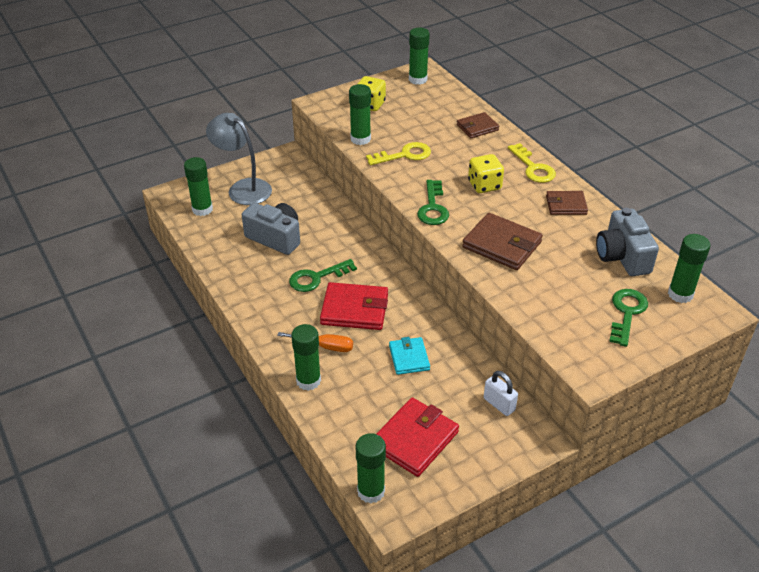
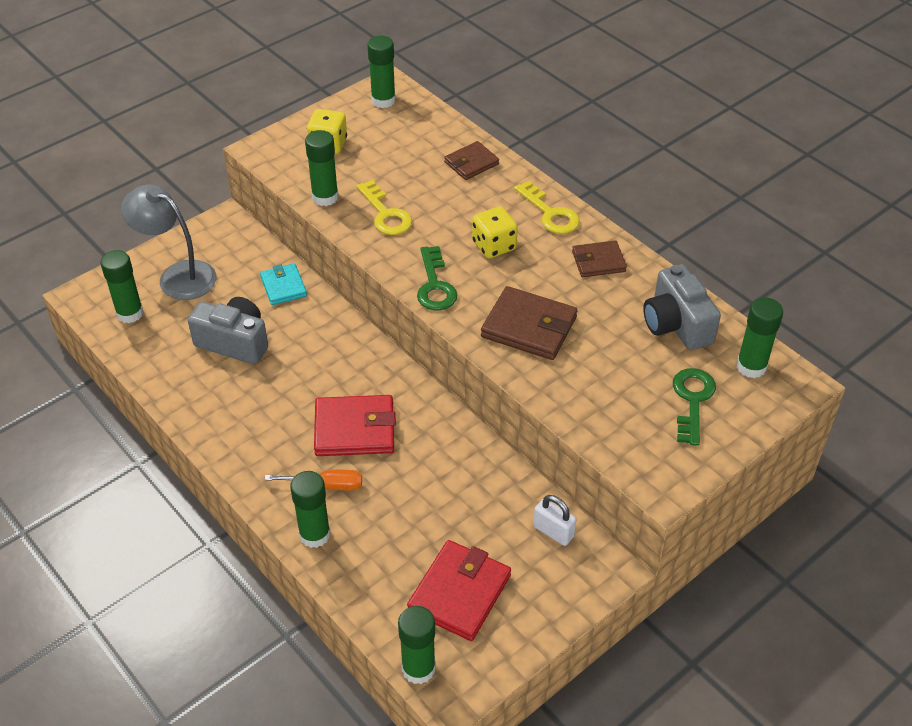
camera: 10 degrees left, 5 degrees up
(317, 278) = (298, 392): green key -> none
(404, 155) = (386, 214): yellow key -> yellow key turned 90 degrees clockwise
(409, 358) = (434, 485): turquoise wallet -> turquoise wallet (283, 286)

